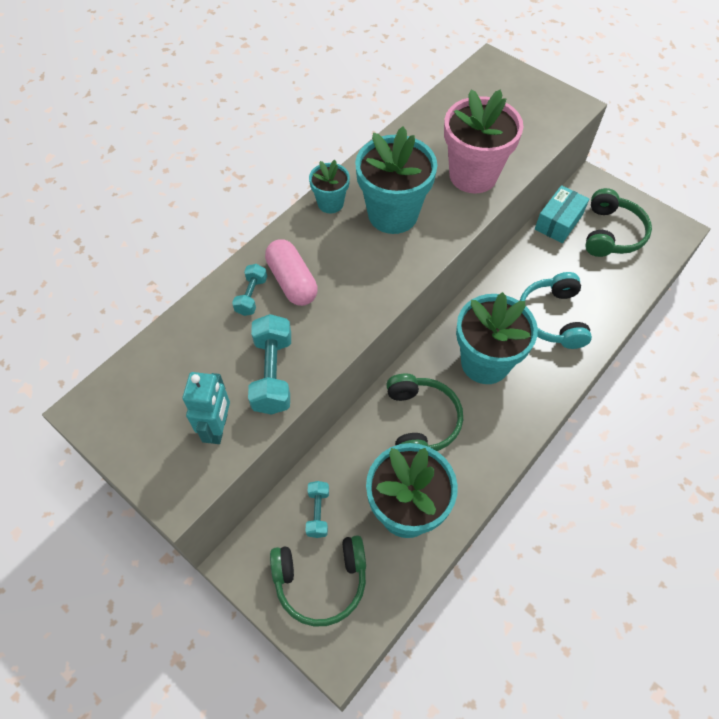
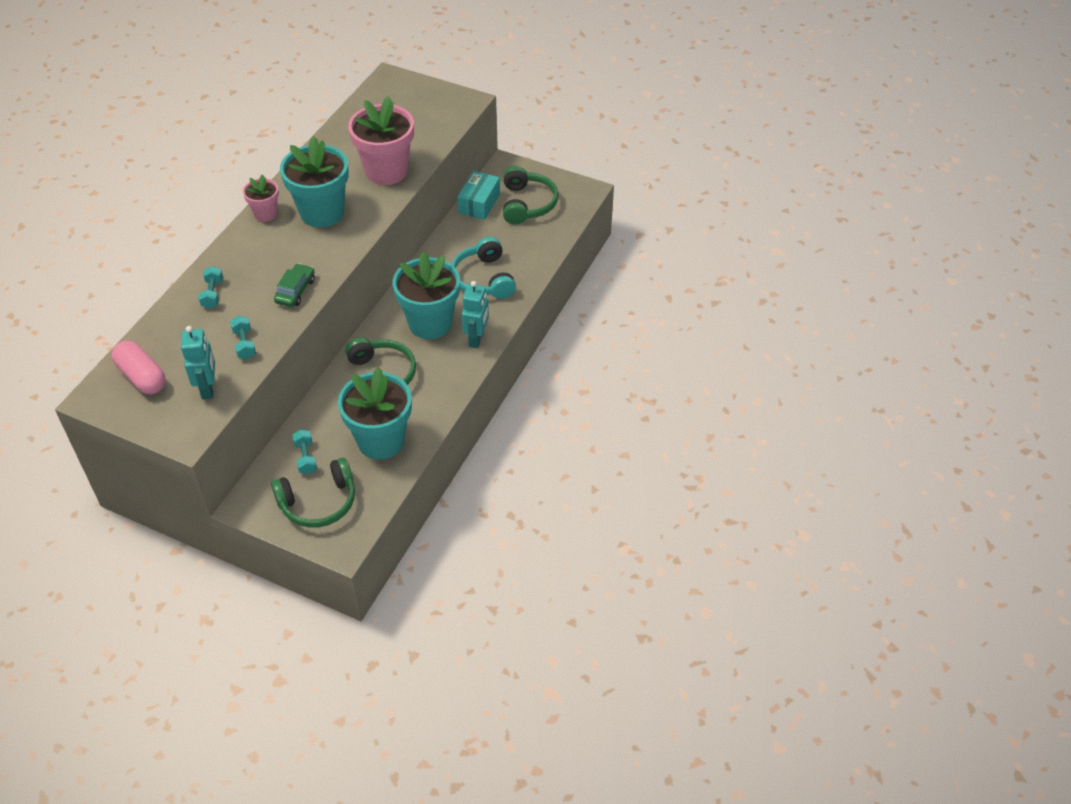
camera: 15 degrees left, 10 degrees down
(273, 374) = (245, 344): turquoise dumbbell -> turquoise dumbbell, size x0.58
(292, 281) = (245, 277): pink capsule -> pink capsule (142, 377)
(330, 203) = (265, 214): turquoise flower pot -> pink flower pot
(345, 312) = (295, 291): none -> green car
(535, 395) = (477, 339): none -> turquoise robot

